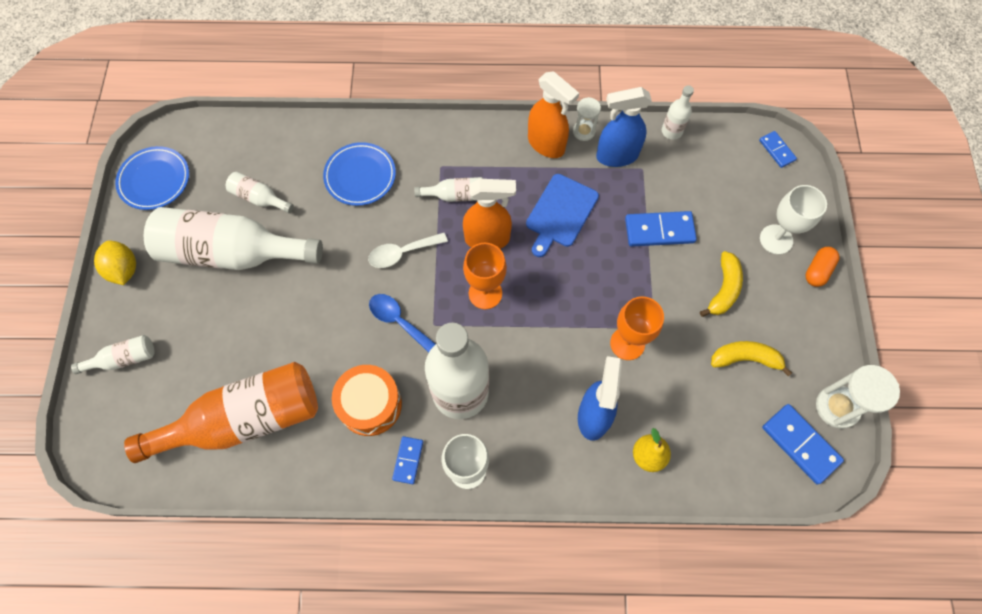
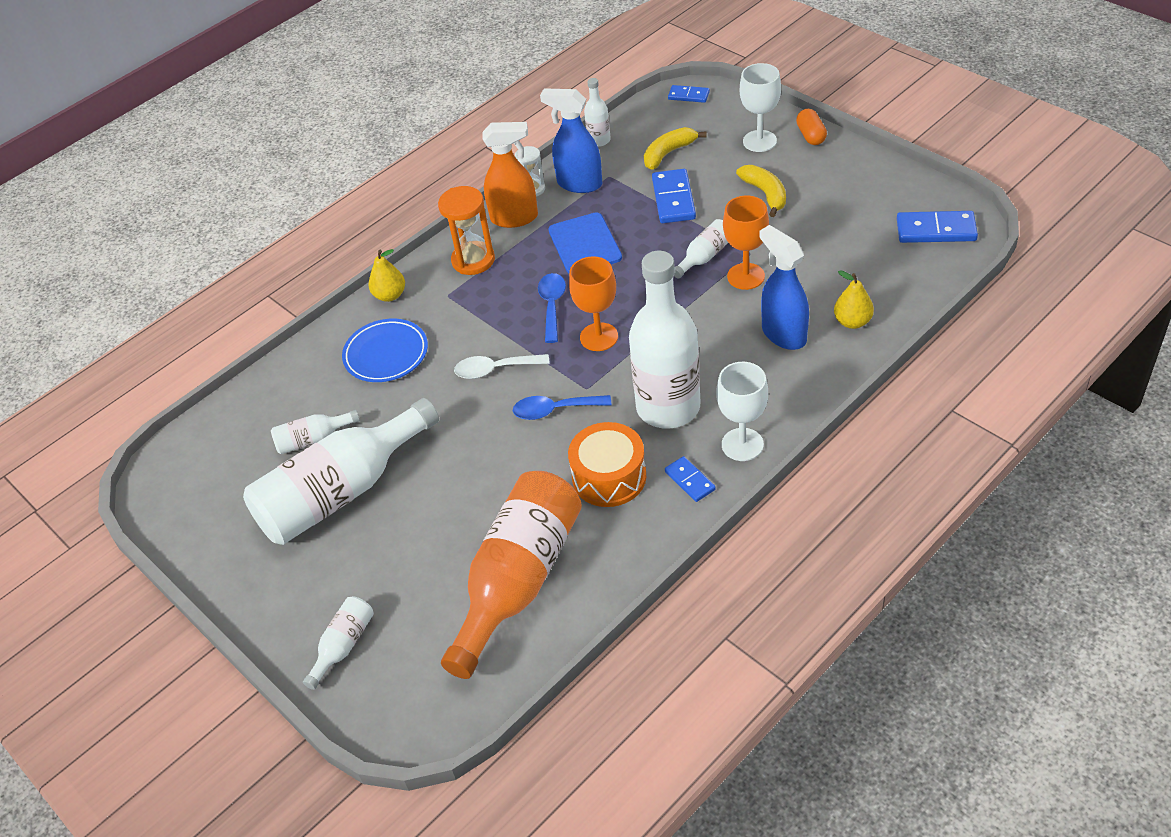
camera: 40 degrees left, 20 degrees down
(124, 270) = (250, 591): yellow lemon -> none
(155, 180) = (188, 510): blue plate -> none
(402, 253) = (495, 369): white spoon -> white spoon turned 60 degrees clockwise
(411, 132) = (390, 295): none -> yellow pear
(455, 195) = (486, 302): white bottle -> white bottle (704, 256)
(485, 154) = (473, 260): none -> orange hourglass
(487, 239) = (552, 305): orange spray bottle -> blue spoon
(616, 156) = (579, 184): blue spray bottle -> blue spray bottle turned 75 degrees clockwise
(659, 230) = (673, 199): blue domino -> blue domino turned 45 degrees counterclockwise
(745, 358) = (835, 217): yellow banana -> yellow banana (668, 153)
(837, 407) = (928, 192): white hourglass -> none

